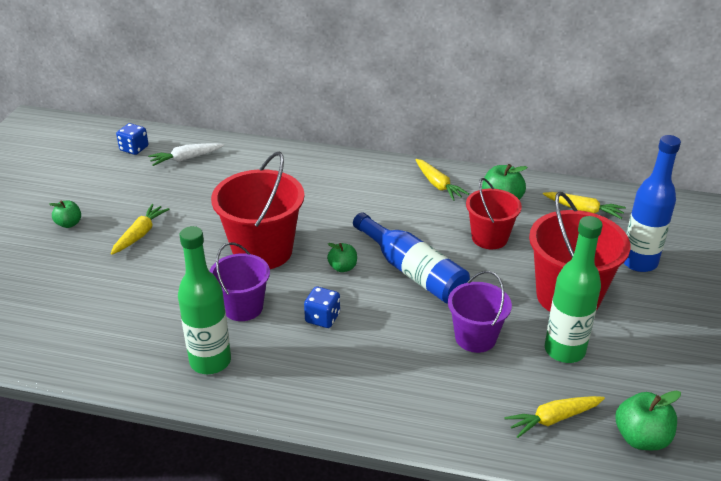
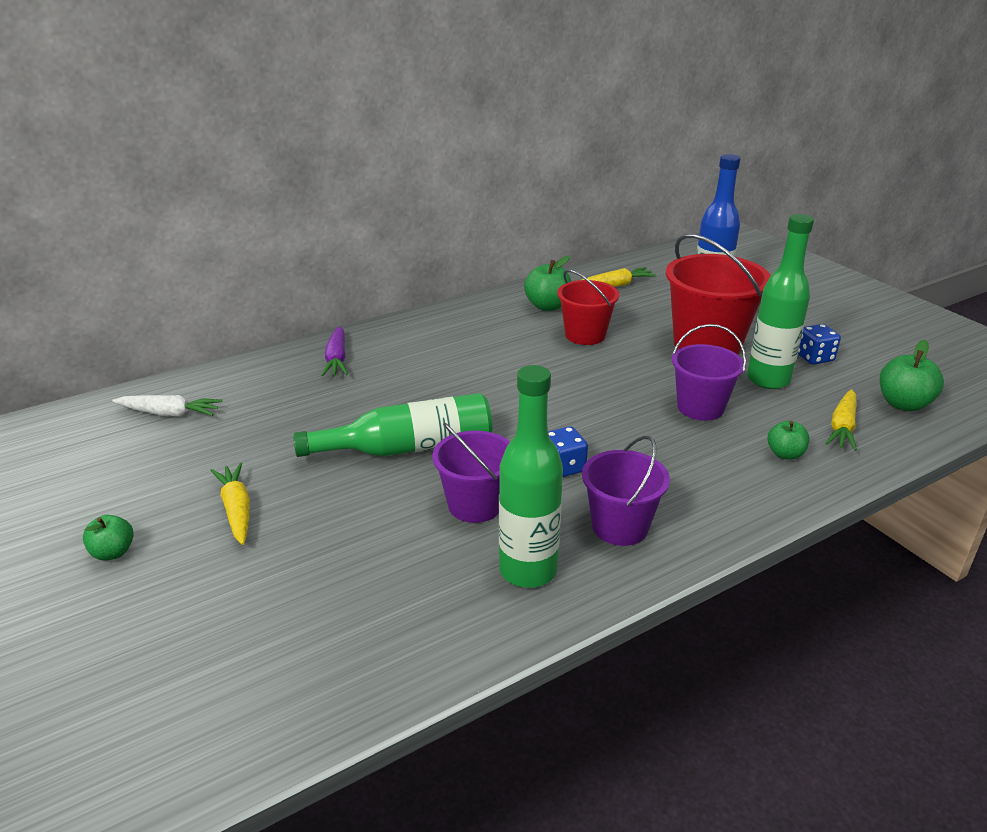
camera: 45 degrees left, 5 degrees down
(134, 148) = (77, 435): blue dice -> blue dice (814, 357)
(186, 158) = (169, 413): white carrot -> white carrot turned 105 degrees counterclockwise
(262, 251) = (408, 448): red bucket -> green bottle
(293, 374) = (620, 526): none -> purple bucket
(311, 170) = (337, 359): none -> purple carrot
(342, 267) = (508, 419): green apple -> green apple (785, 454)
(413, 271) = (571, 389): blue bottle -> none
(438, 185) = (477, 318): yellow carrot -> none

